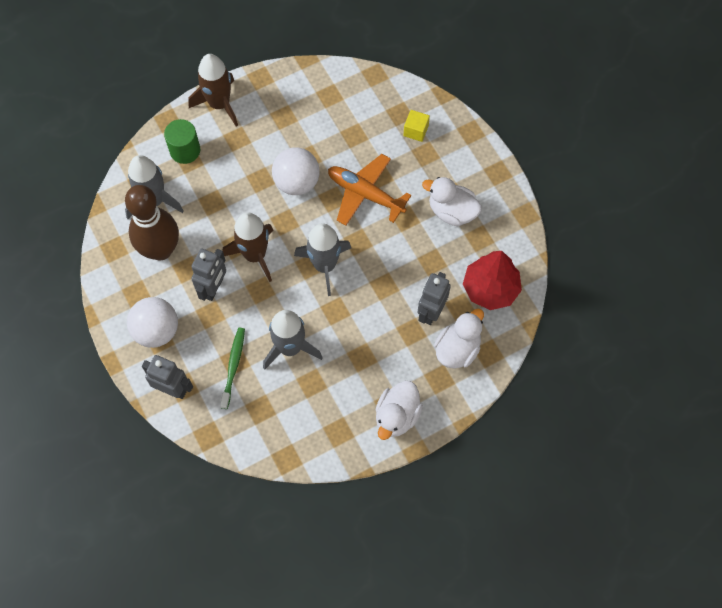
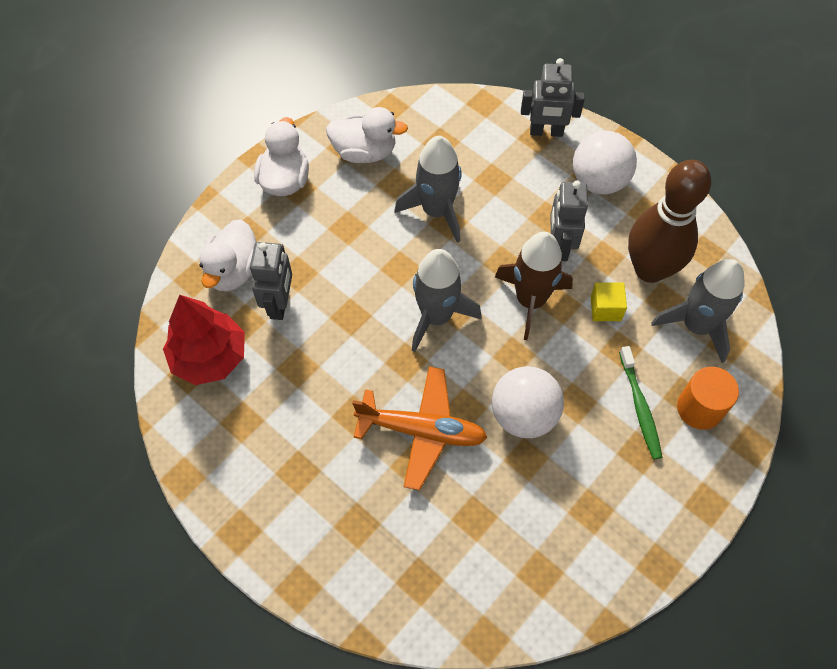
camera: 160 degrees right, 5 degrees down
(185, 150) = (699, 408): green cylinder -> orange cylinder
(219, 104) = (694, 498): brown rocket -> none
(233, 366) = (492, 172): green toothbrush -> green toothbrush (640, 407)
(416, 131) = (384, 559): yellow cube -> yellow cube (605, 308)
(452, 211) = (291, 446): white duck -> white duck (365, 152)

